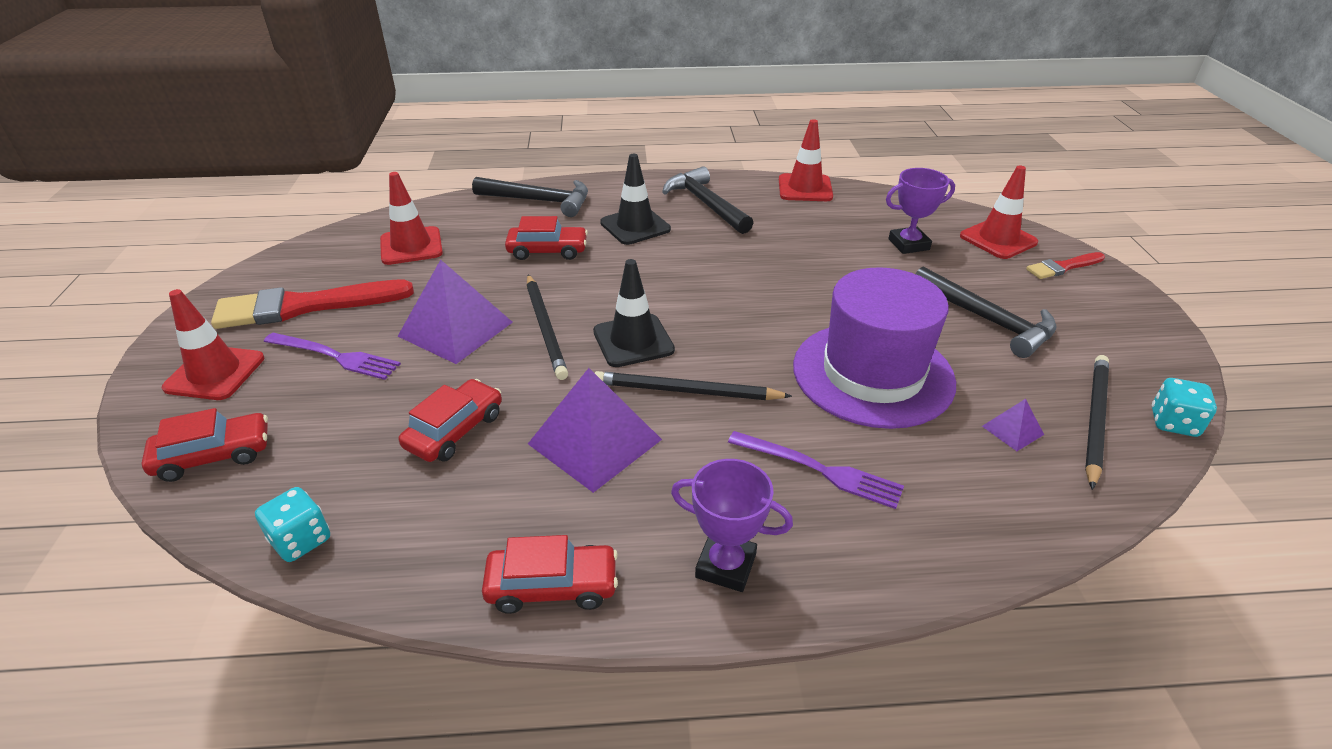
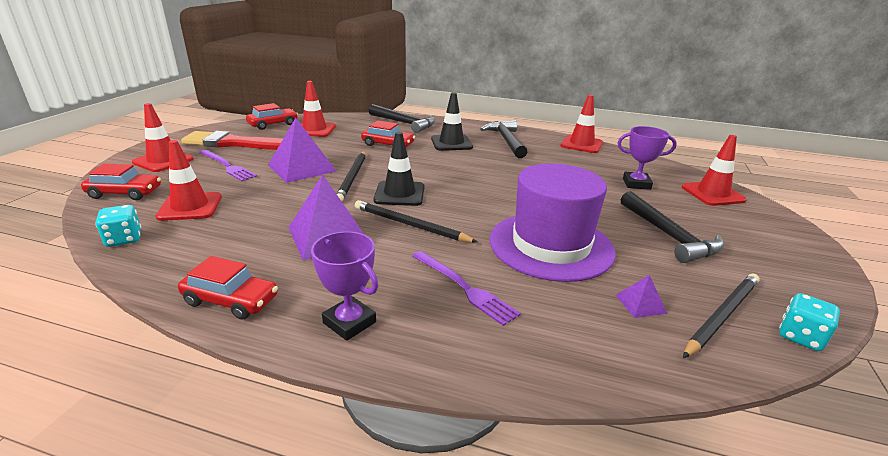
camera: 20 degrees right, 10 degrees down
(348, 451) = (190, 207): none -> red traffic cone
(455, 430) = (254, 211): red car -> red car (273, 124)
(1063, 267) = (759, 219): red brush -> none

